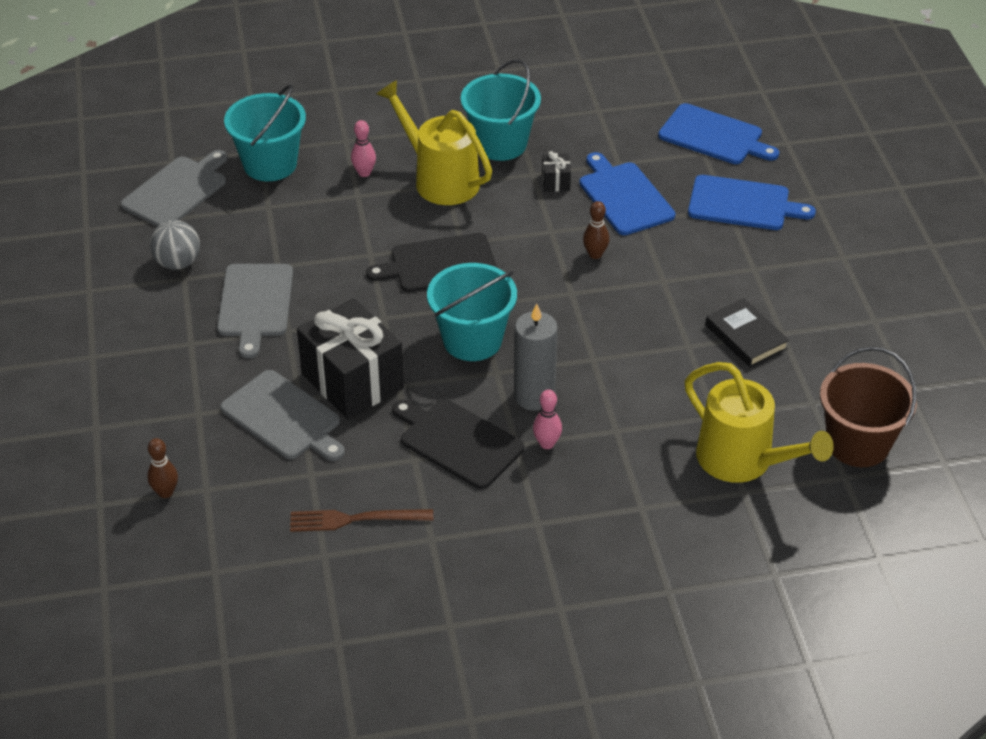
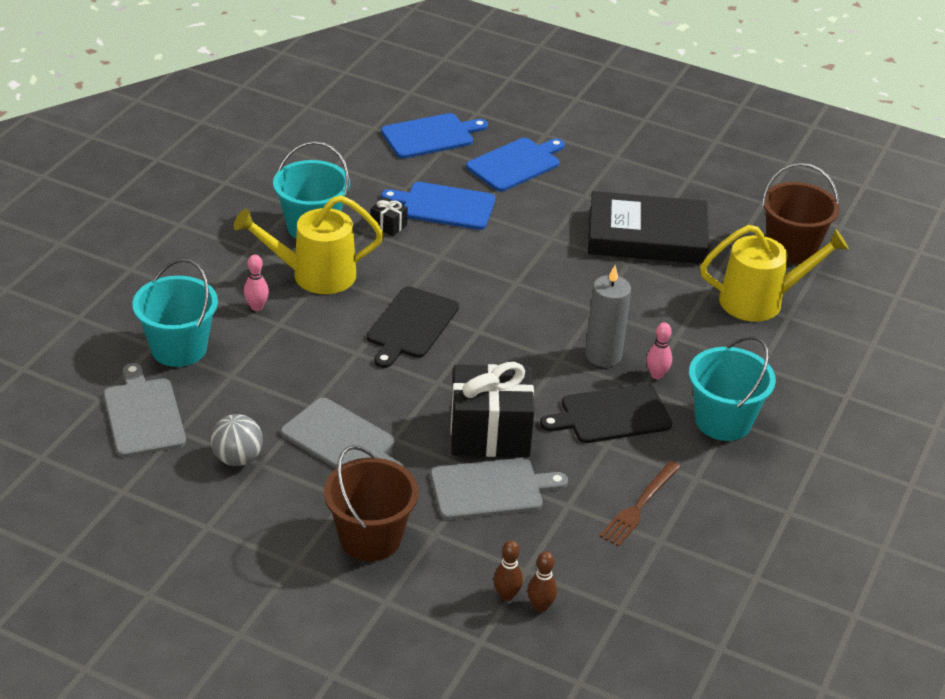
camera: 55 degrees left, 5 degrees down
(158, 381) = (370, 538): none -> brown bucket
(472, 340) = (512, 353): turquoise bucket -> turquoise bucket (723, 421)
(595, 254) = (489, 251): brown bowling pin -> brown bowling pin (540, 606)
(746, 337) = (647, 235): black book -> black book, size x1.92

